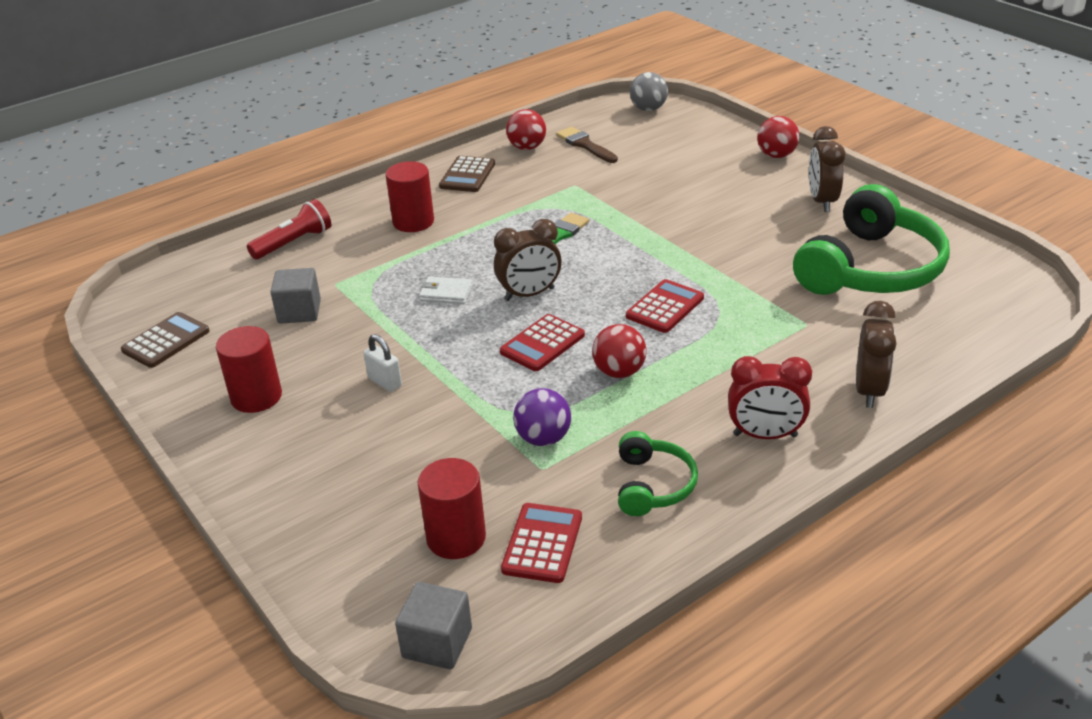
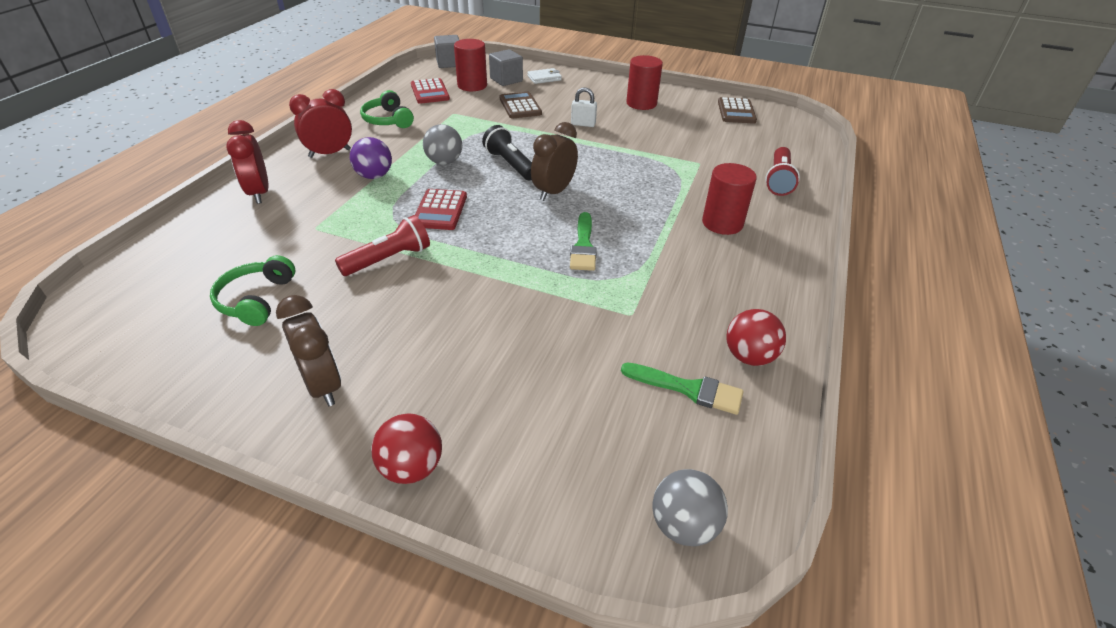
camera: 145 degrees right, 5 degrees up
(299, 312) = (691, 142): grey cube -> grey cube (506, 80)
(446, 293) = (615, 177): white wallet -> white wallet (544, 78)
(467, 175) = (753, 290): brown calculator -> brown calculator (520, 106)
(542, 344) = (510, 164): red calculator -> black flashlight
(543, 438) = (464, 123): purple ball -> purple ball (374, 176)
(585, 145) = (688, 389): brown brush -> green brush
(619, 372) = (444, 162): red ball -> grey ball
(741, 272) = (389, 259): none -> red flashlight
(869, 390) = (259, 193): brown clock -> red clock
(871, 269) = (256, 299): green headphones -> green headphones, size x0.50

